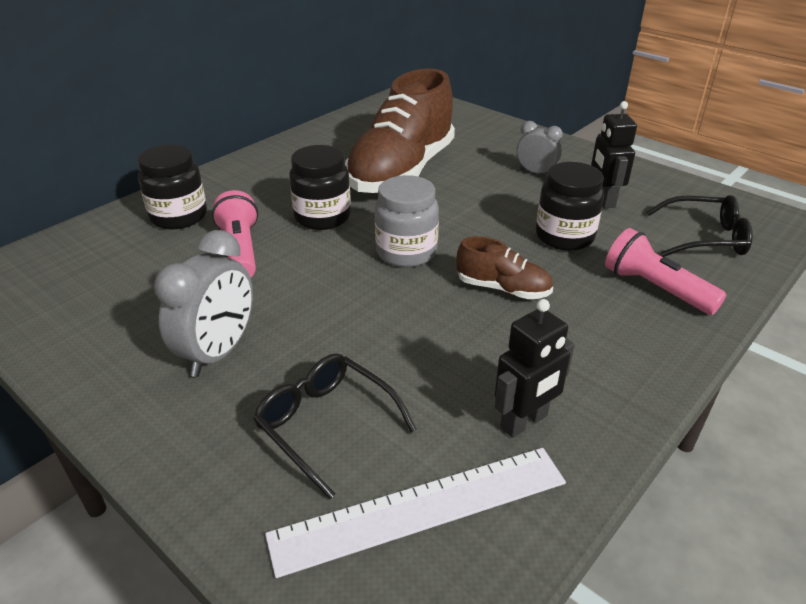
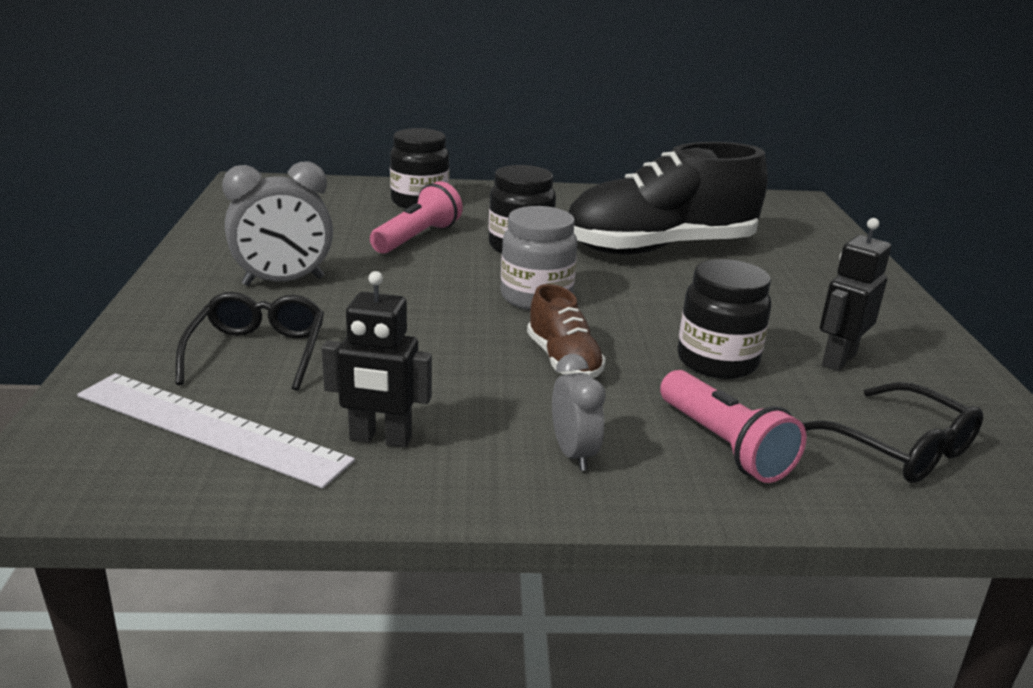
camera: 45 degrees right, 10 degrees down
(401, 171) = (659, 248): brown shoe -> black shoe
(536, 172) = (806, 306): grey clock -> grey clock (573, 453)
(655, 288) = (724, 445): pink flashlight -> pink flashlight turned 150 degrees clockwise

